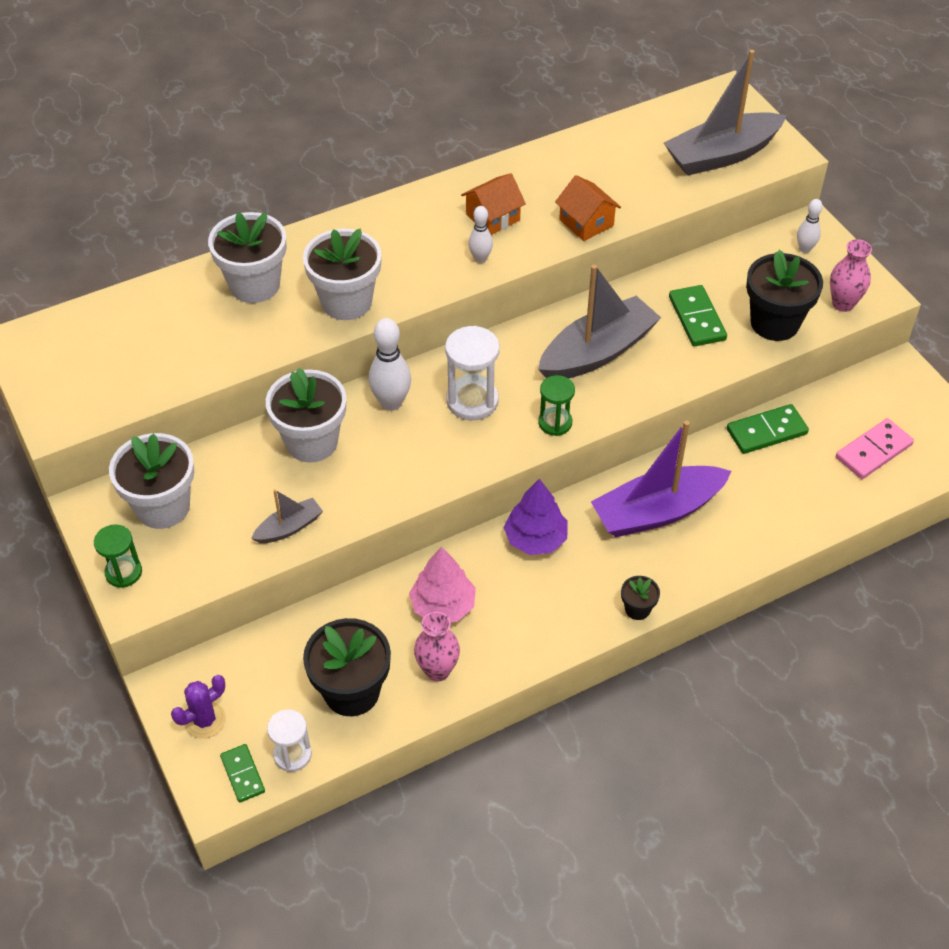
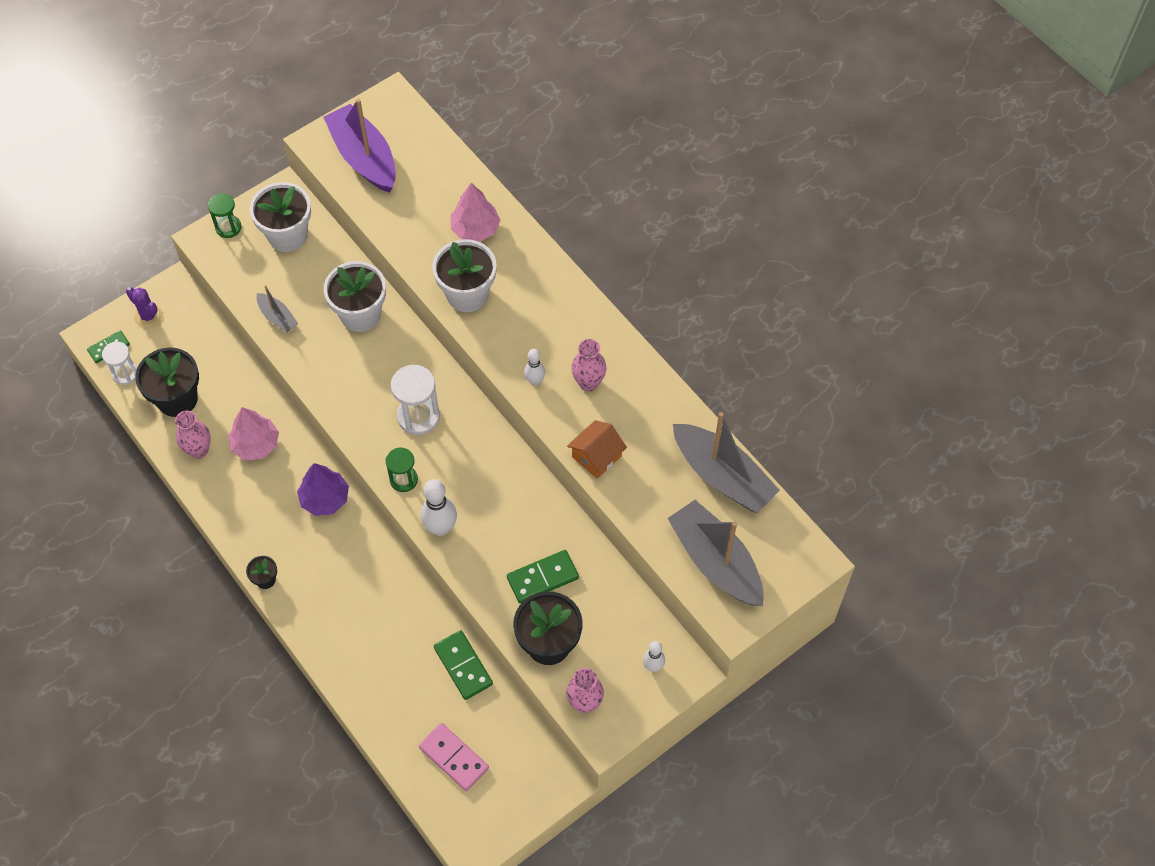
camera: 80 degrees right, 10 degrees up
(254, 285) = (475, 229): white flower pot -> pink tree
(391, 403) = (408, 360): white bowling pin -> white bowling pin (441, 528)
(493, 217) = (588, 383): orange house -> pink vase
(597, 352) = (488, 502): grey boat -> grey boat (722, 476)
(657, 512) = (363, 585): purple boat -> purple boat (364, 158)

